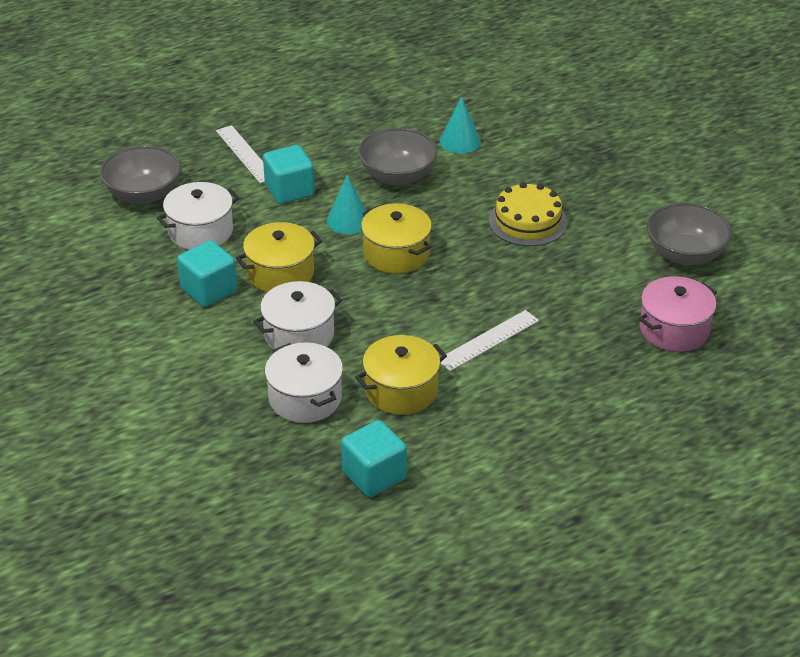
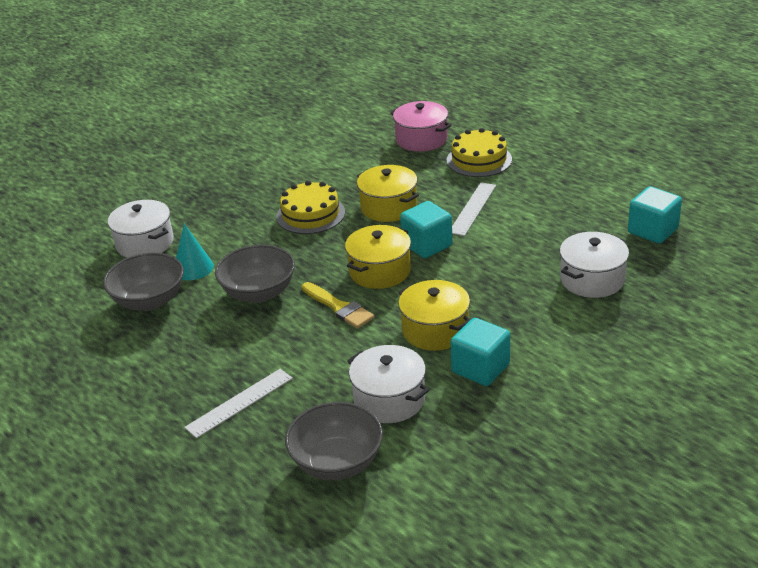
camera: 100 degrees left, 5 degrees down
(289, 190) = (300, 355): turquoise cube -> turquoise cube (427, 245)
(299, 334) = (515, 300): white pot -> white pot (145, 243)
(348, 220) = (339, 307): turquoise cone -> yellow brush
(401, 390) = (553, 236): yellow pot -> yellow pot (388, 207)
(488, 340) = (473, 208): white ruler -> white ruler turned 75 degrees clockwise
(602, 368) = (479, 160): none -> yellow cake
(685, 254) = (331, 145): grey bowl -> grey bowl (149, 301)

